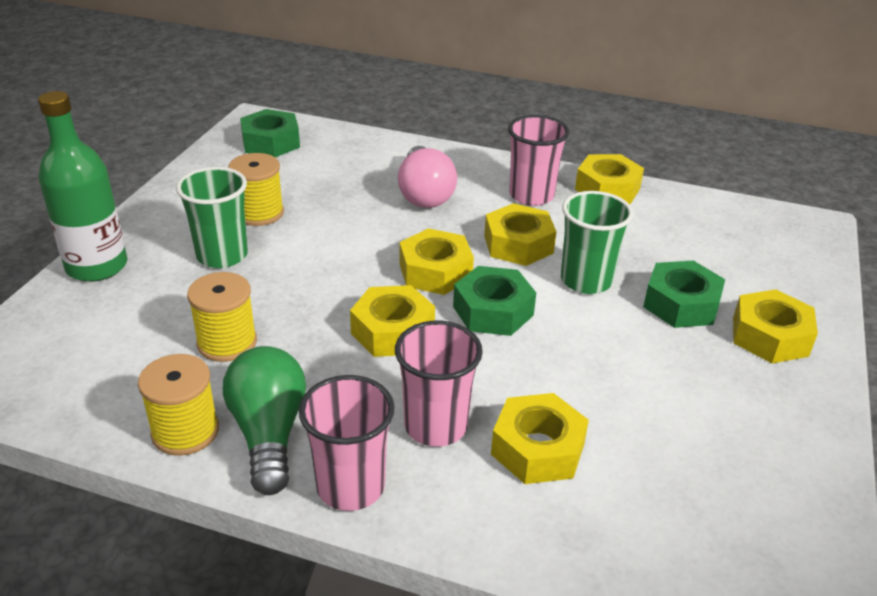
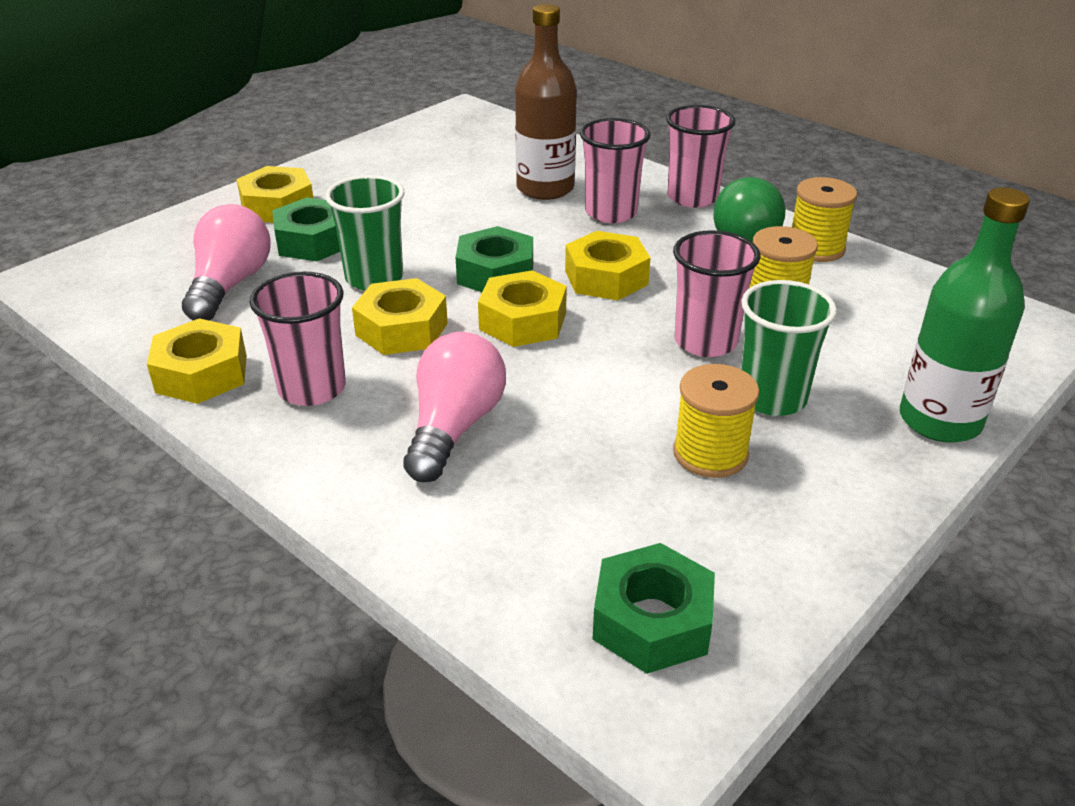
camera: 155 degrees left, 0 degrees up
(281, 288) = (705, 342): none -> pink cup
(538, 449) = (545, 188): yellow nut -> brown bottle
(683, 248) = (230, 285): none -> pink light bulb

